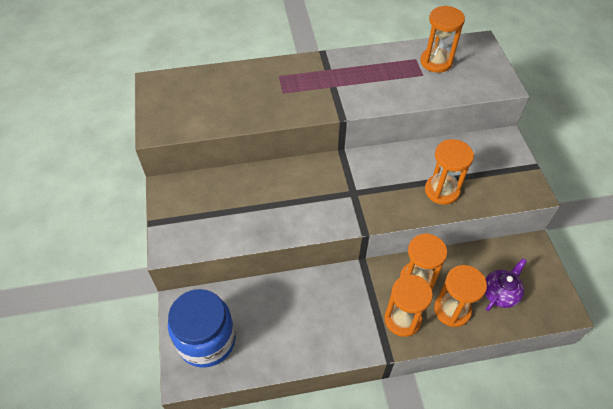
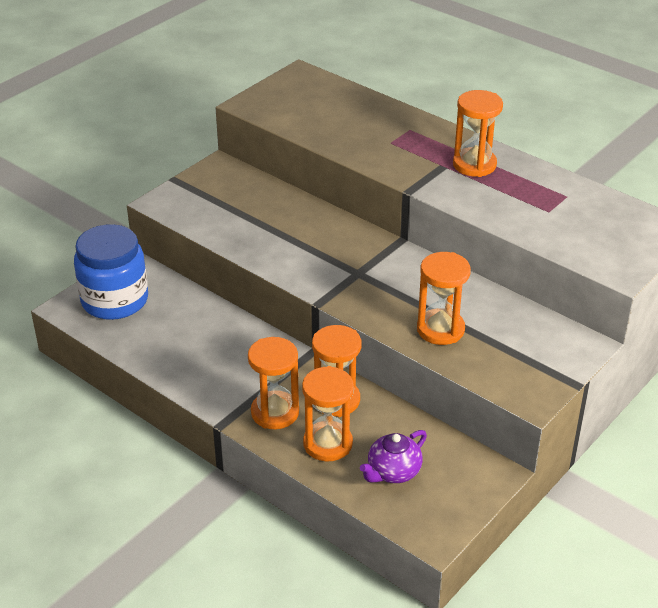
camera: 50 degrees right, 15 degrees down
(436, 62) = (583, 211): orange hourglass -> orange hourglass (474, 165)
(500, 293) = (393, 472): purple teapot -> purple teapot turned 135 degrees clockwise

